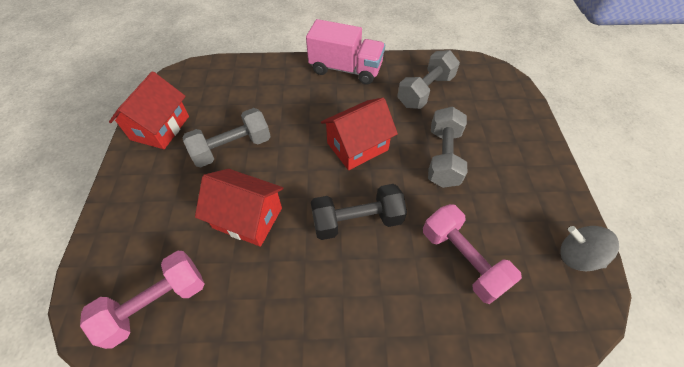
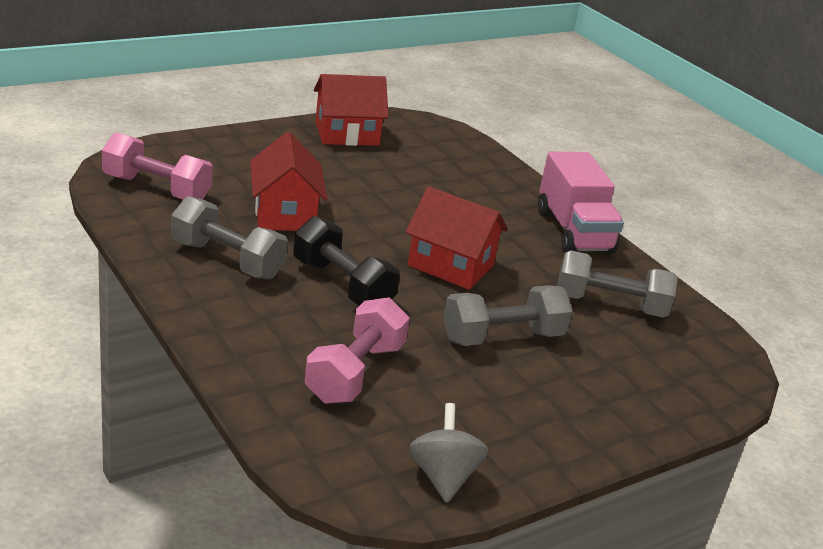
camera: 55 degrees right, 25 degrees down
(232, 148) = (363, 182): grey dumbbell -> grey dumbbell (227, 260)

